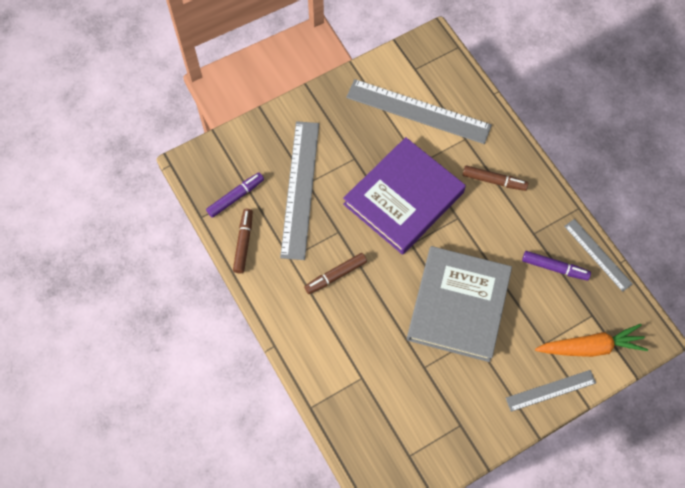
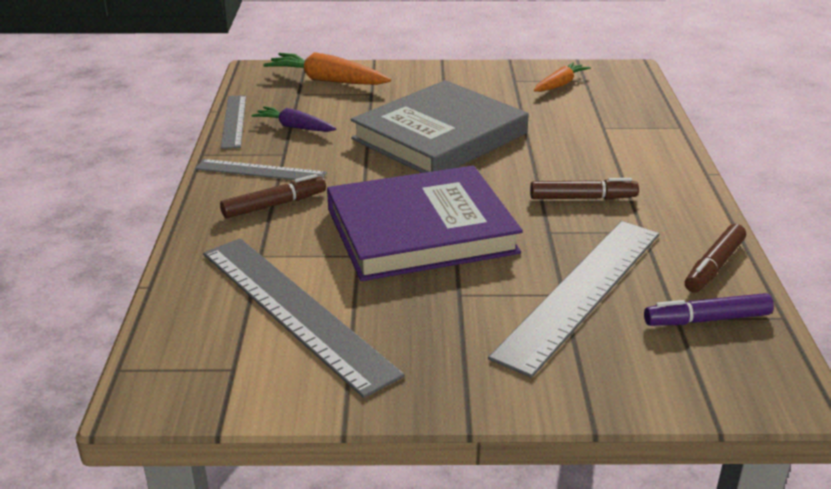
camera: 150 degrees left, 35 degrees down
(424, 436) = (560, 84): none -> orange carrot
(494, 181) = (274, 205): brown marker -> brown marker turned 105 degrees clockwise
(550, 390) = (400, 73): grey ruler -> grey ruler (260, 171)
(554, 268) = (295, 127): purple marker -> purple carrot

